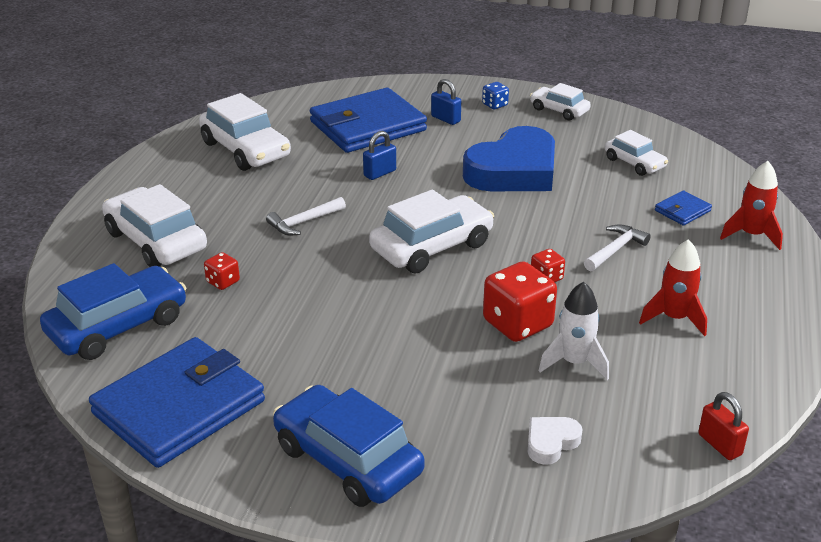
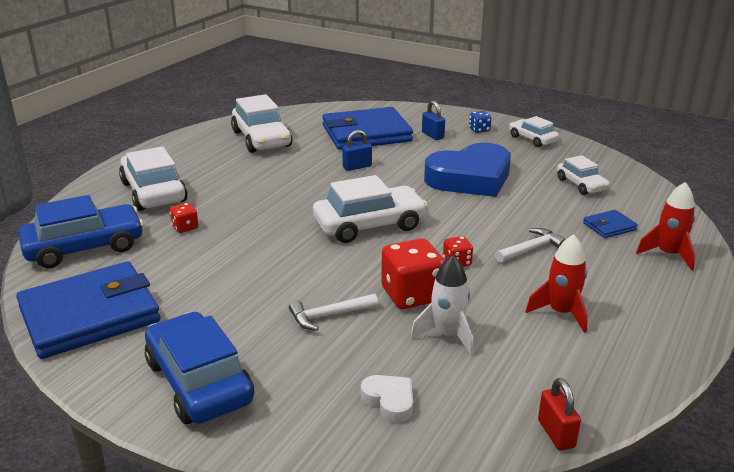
camera: 15 degrees right, 5 degrees down
(304, 222) = (275, 193): white hammer -> white hammer (329, 316)
(551, 442) = (389, 401): white heart -> white heart turned 75 degrees clockwise

